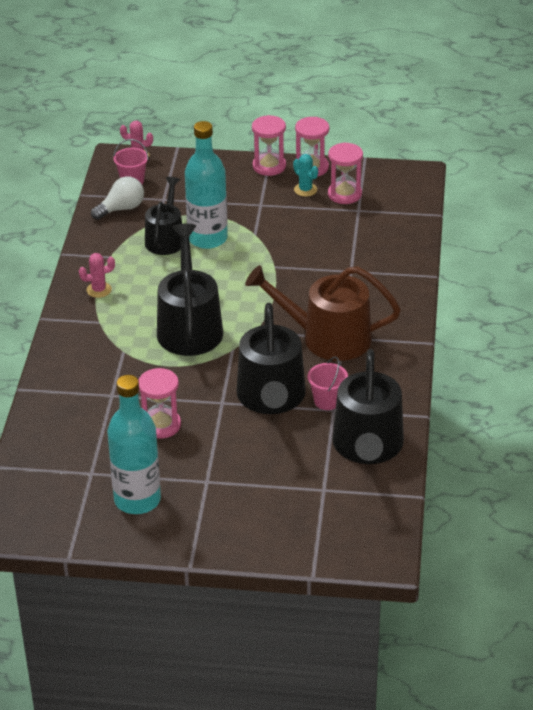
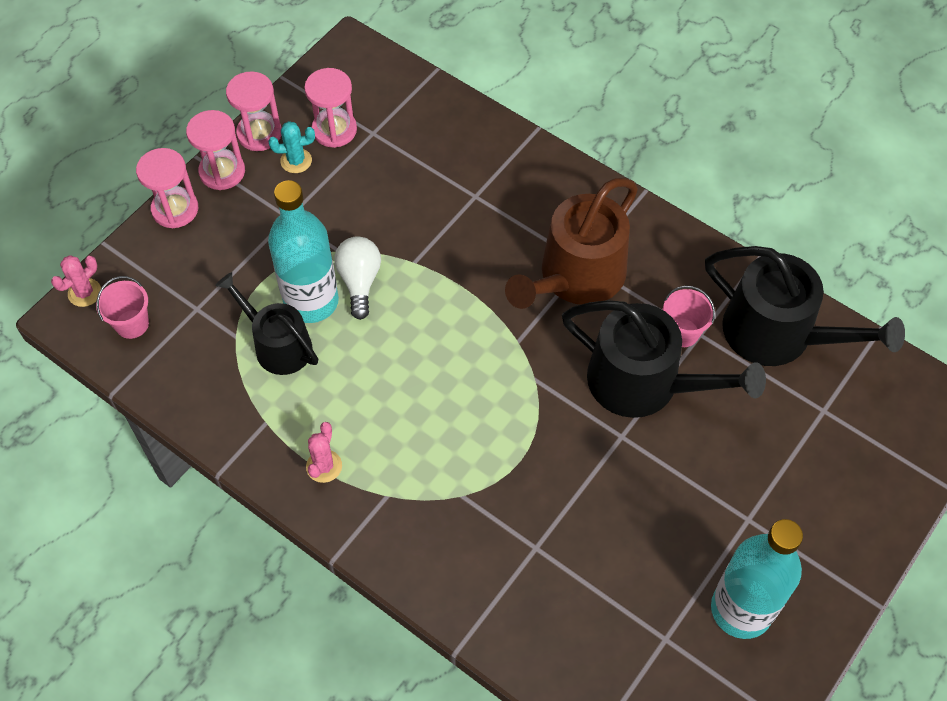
camera: 60 degrees left, 20 degrees up
(121, 209) = (179, 363): white light bulb -> white light bulb (359, 281)
(161, 425) = (624, 520): pink hourglass -> pink hourglass (175, 209)
(189, 327) = (465, 402): black watering can -> none

